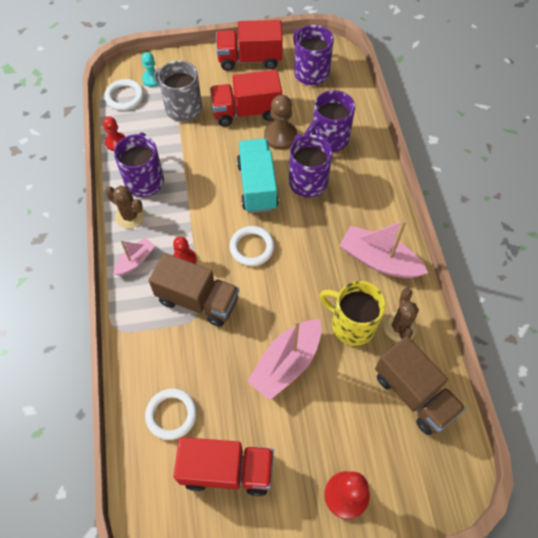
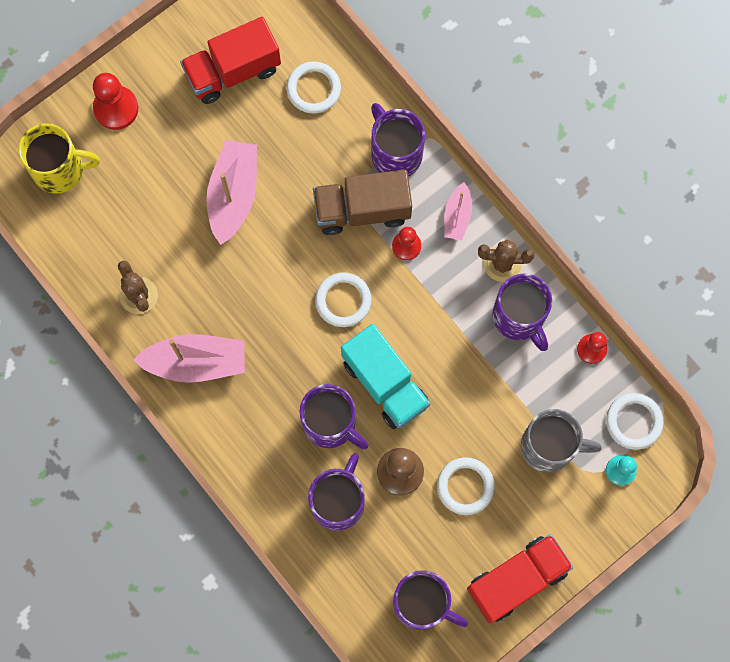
camera: 150 degrees right, 15 degrees up
(145, 327) = (395, 153): none -> purple mug
(246, 112) = (465, 486): red truck -> white ring
(352, 324) = (189, 271): yellow mug -> yellow mug (60, 169)
(414, 394) = (94, 233): brown truck -> none

